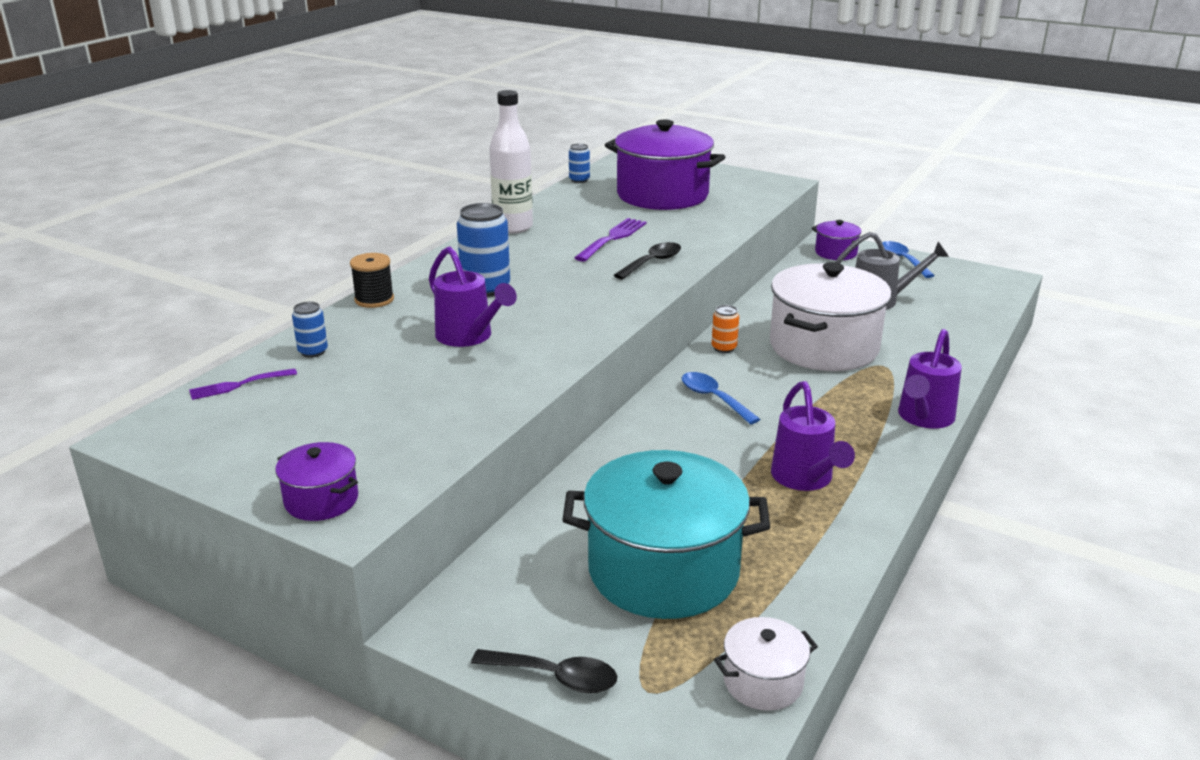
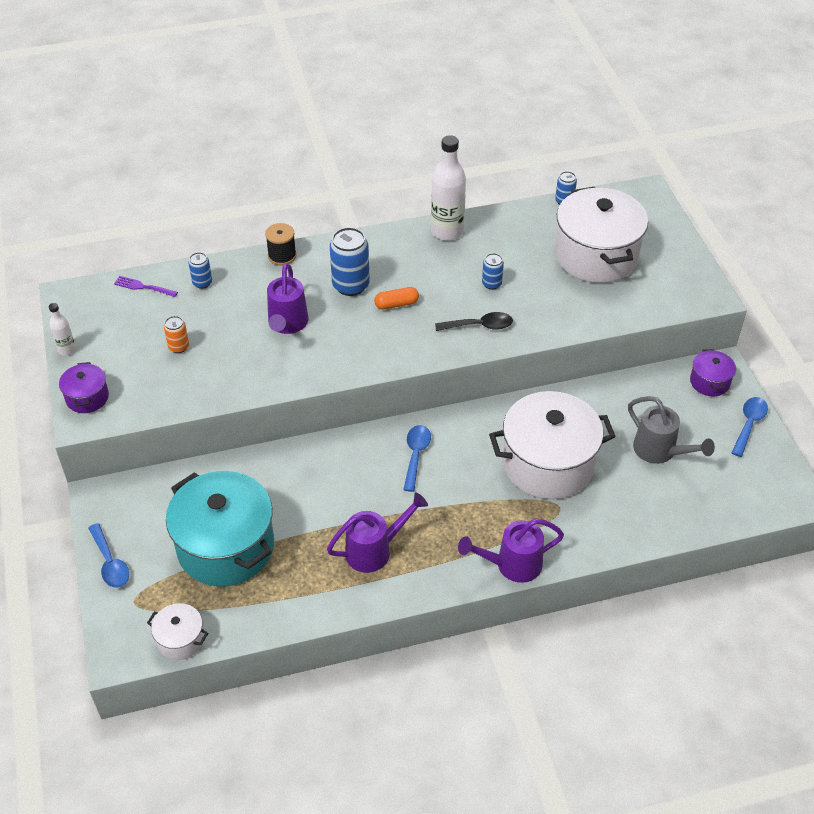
camera: 45 degrees right, 20 degrees up
(216, 477) = (67, 350): none -> white bottle
(553, 281) = (396, 304): none -> orange capsule
(554, 677) = (110, 563): black spoon -> blue spoon
(612, 238) = (491, 284): purple fork -> blue can
(662, 195) = (596, 255): purple pot -> white pot
(724, 348) = (484, 419): orange can -> orange can (179, 347)
(805, 479) = (374, 550): purple watering can -> purple watering can turned 150 degrees counterclockwise

